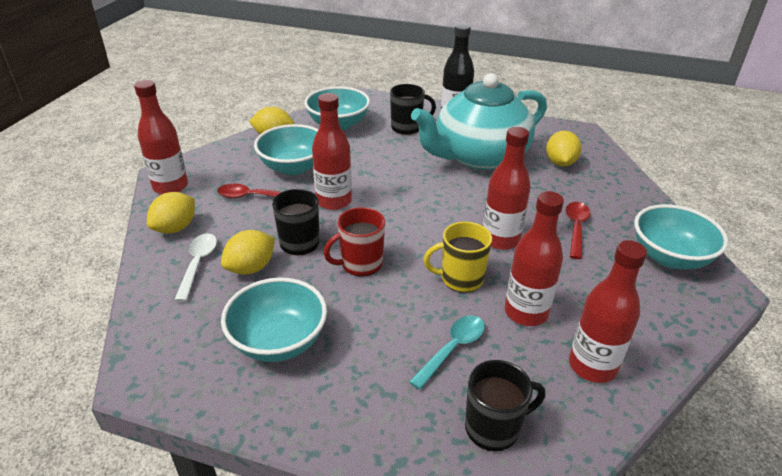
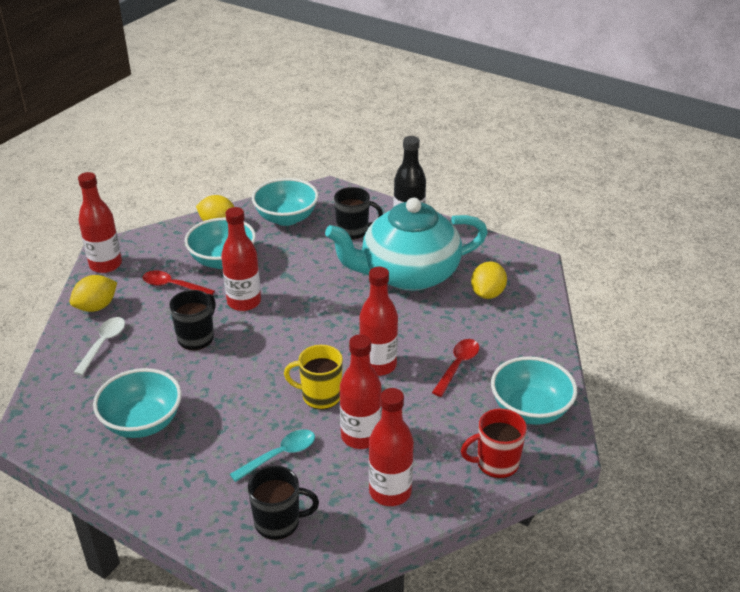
camera: 15 degrees right, 0 degrees up
(251, 268) = (145, 355): yellow lemon -> none
(360, 264) = (239, 367): red mug -> red mug (496, 463)

